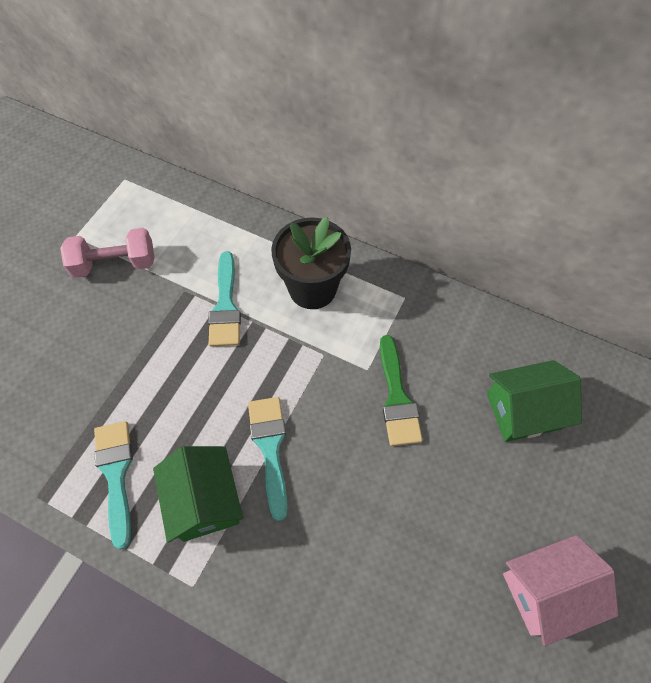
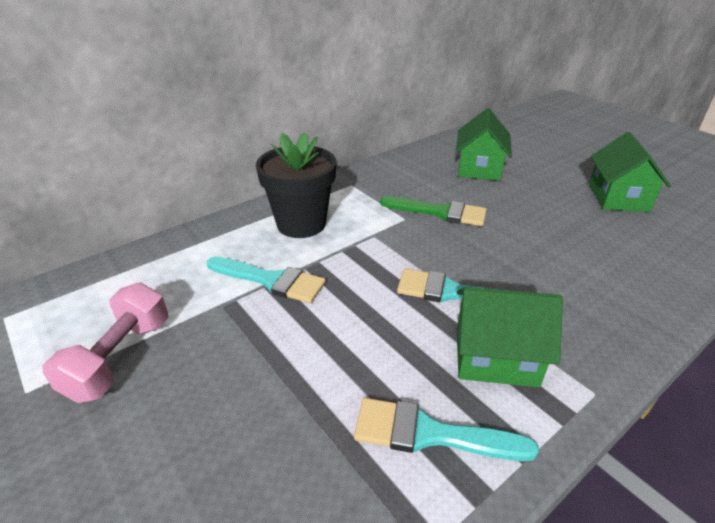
camera: 65 degrees left, 25 degrees down
(546, 591) = (618, 197): pink house -> green house

